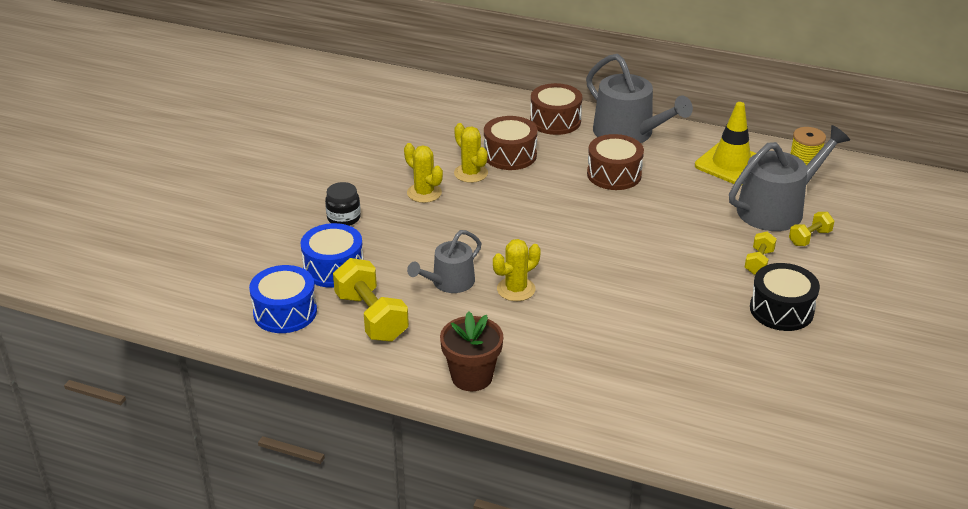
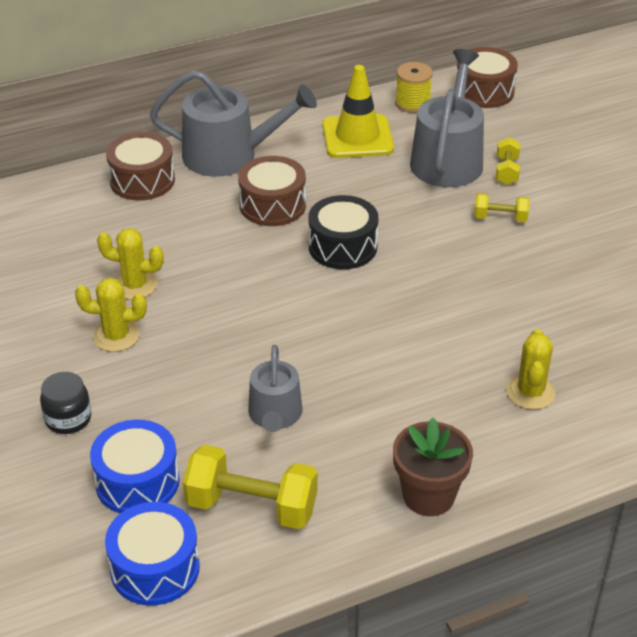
camera: 45 degrees left, 5 degrees up
(510, 155) = (147, 242): brown drum -> brown drum (484, 91)
(516, 289) = (345, 379): yellow cactus -> yellow cactus (530, 392)
(759, 262) = (500, 218): yellow dumbbell -> yellow dumbbell turned 60 degrees counterclockwise
(781, 310) = (573, 251): black drum -> black drum (342, 247)

